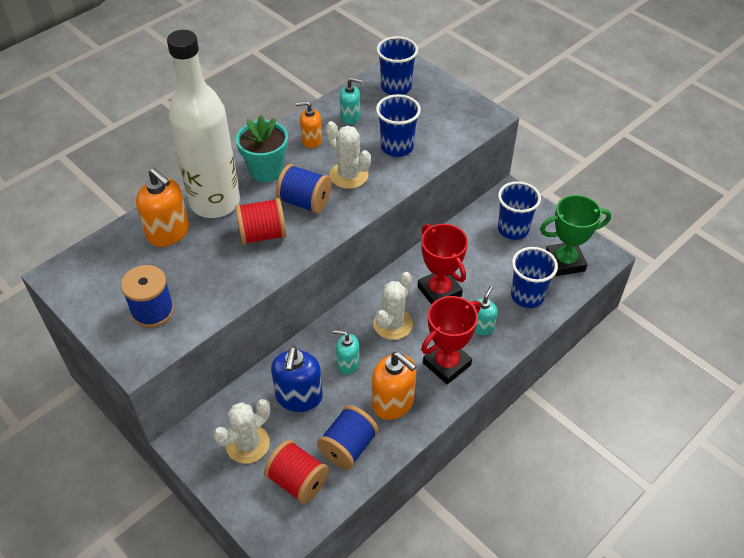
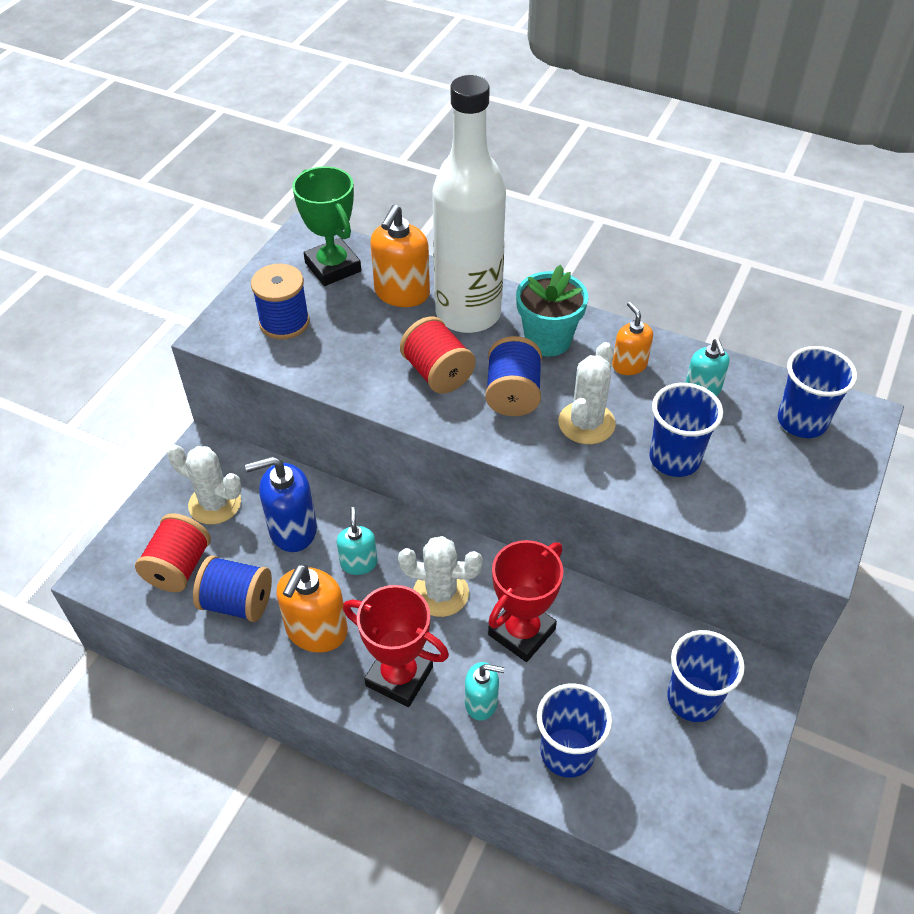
camera: 70 degrees right, 0 degrees up
(565, 262) = (664, 793): green trophy -> green trophy (333, 267)

